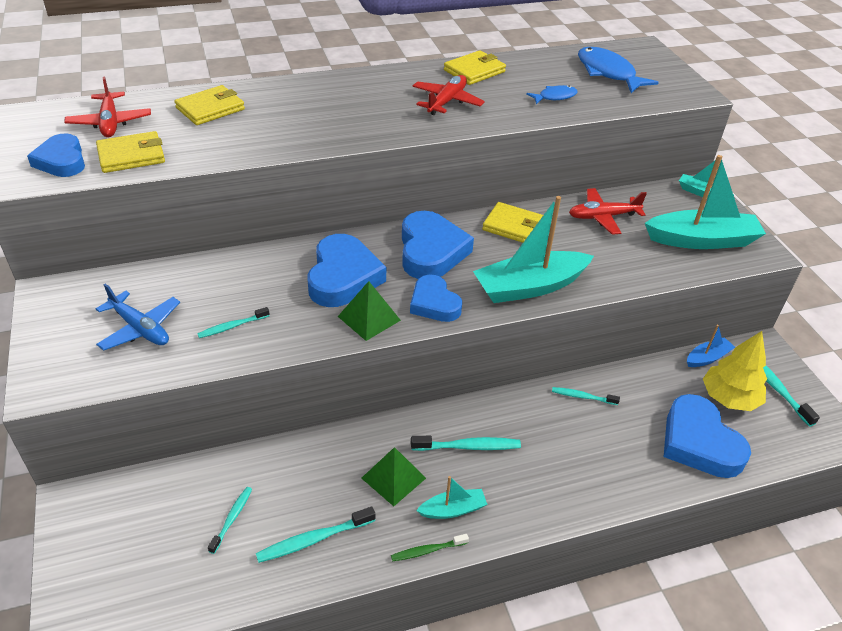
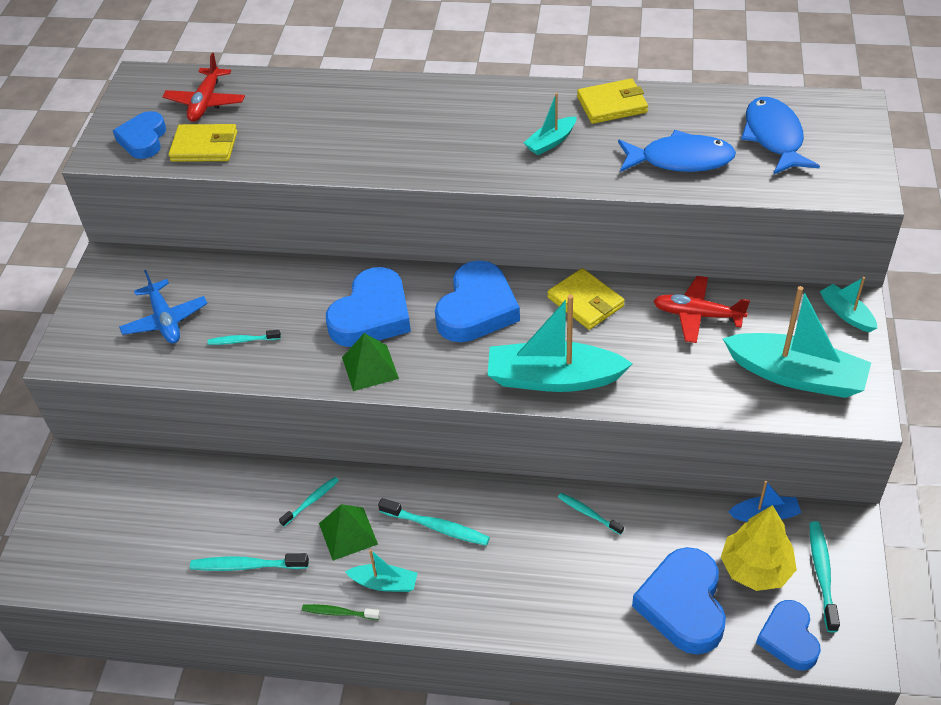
camera: 30 degrees right, 5 degrees up
(210, 109) = (305, 103): yellow wallet -> none
(232, 519) = (189, 522): turquoise toothbrush -> turquoise toothbrush (311, 501)
(434, 303) = (442, 369): blue heart -> blue heart (788, 638)
(447, 102) = (551, 142): red plane -> turquoise boat
(554, 97) = (680, 160): blue fish -> blue fish, size x1.85

